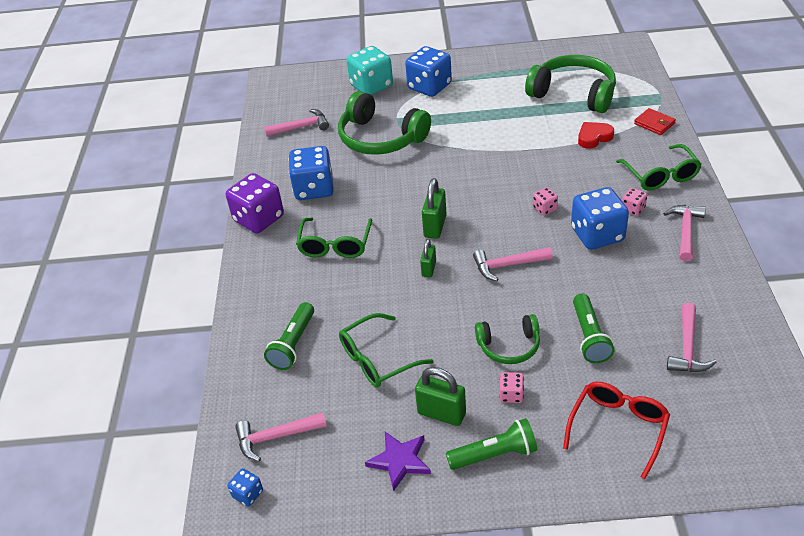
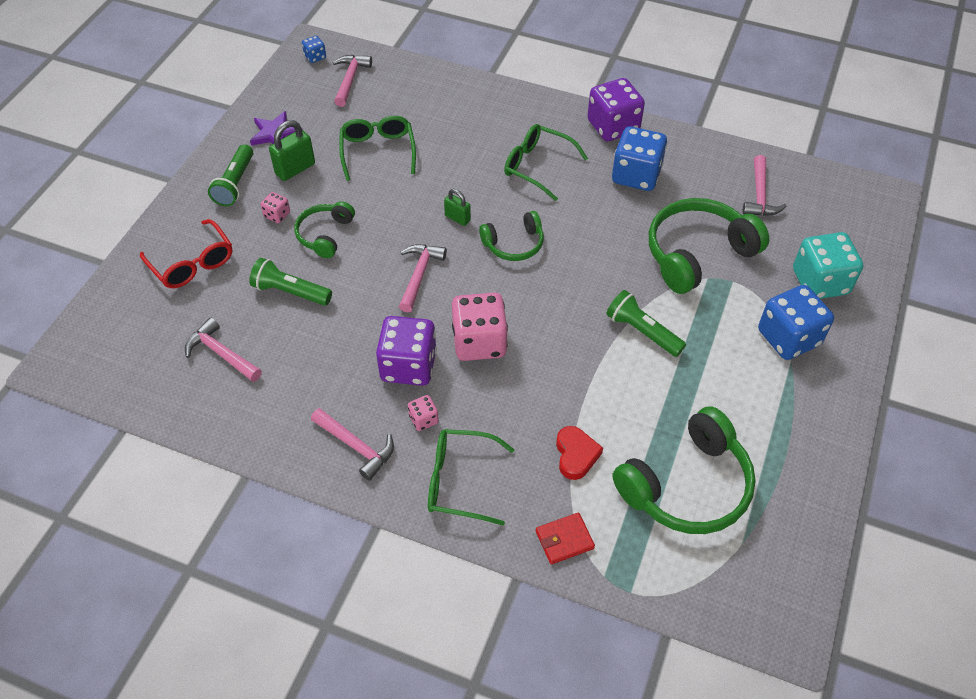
camera: 110 degrees right, 10 degrees up
(293, 344) = (433, 110): green flashlight -> green flashlight (642, 332)
(435, 226) = (514, 244): green padlock -> green headphones
(544, 208) = (479, 342): pink dice -> pink dice, size x2.18
(597, 235) = (408, 366): blue dice -> purple dice

